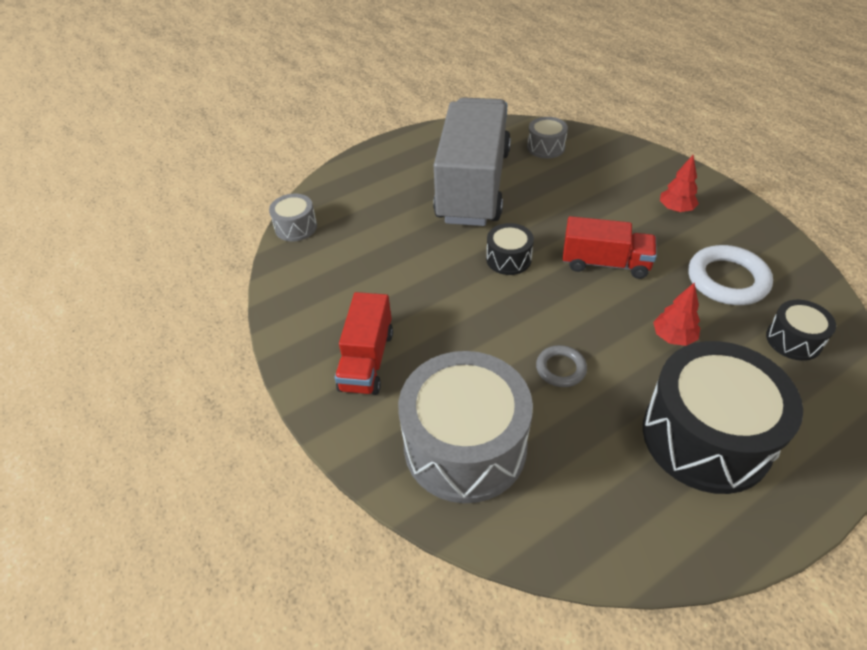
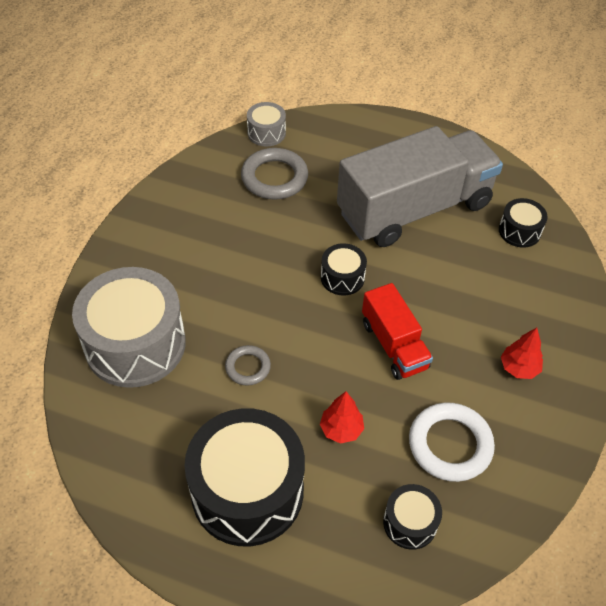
camera: 50 degrees right, 5 degrees up
(354, 247) = (274, 178): none -> grey ring
(367, 360) = (170, 249): red truck -> none
(546, 147) = (519, 231): grey drum -> black drum

